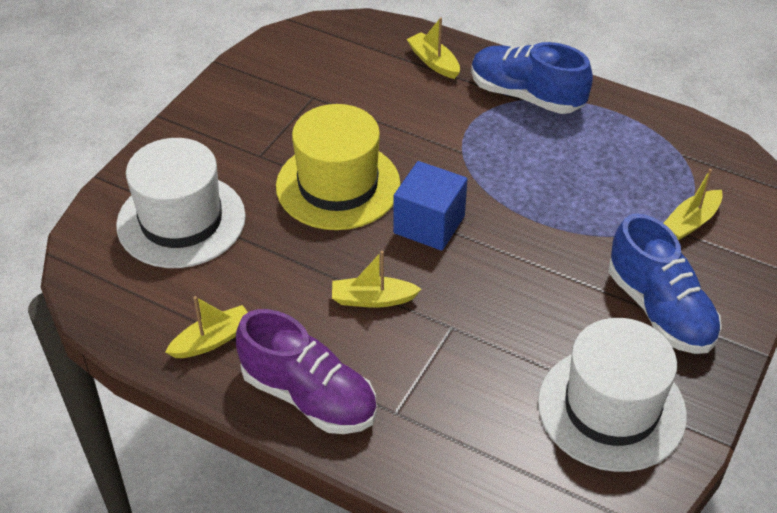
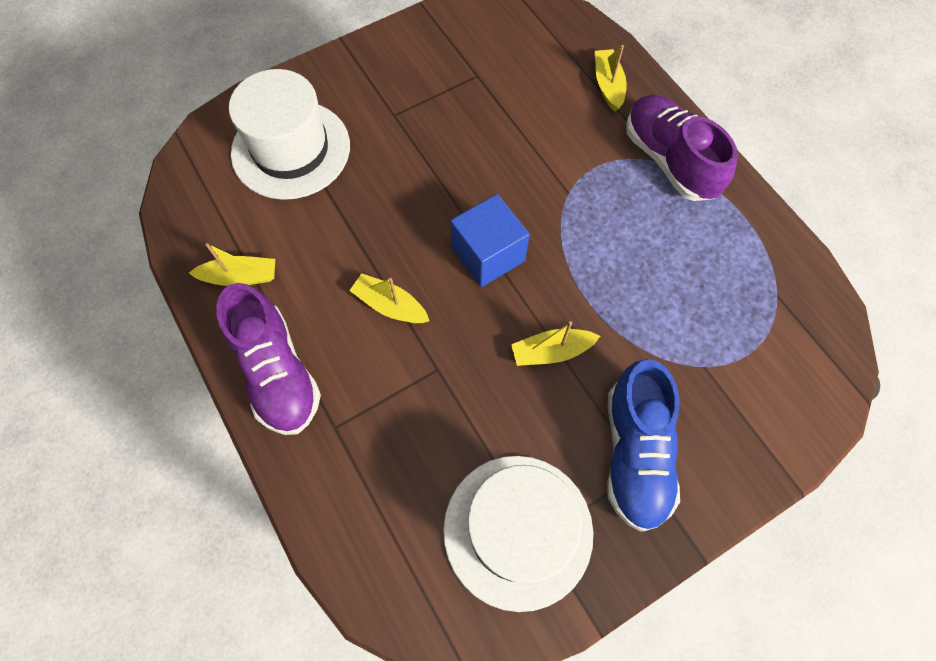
camera: 30 degrees right, 20 degrees up
(338, 185) = (438, 176): yellow hat -> none
(526, 96) = (669, 160): blue shoe -> purple shoe
(691, 222) = (733, 375): yellow boat -> yellow boat (551, 351)

